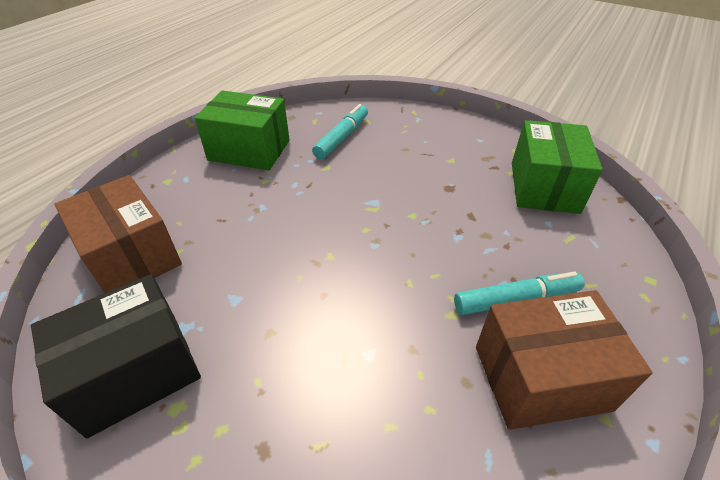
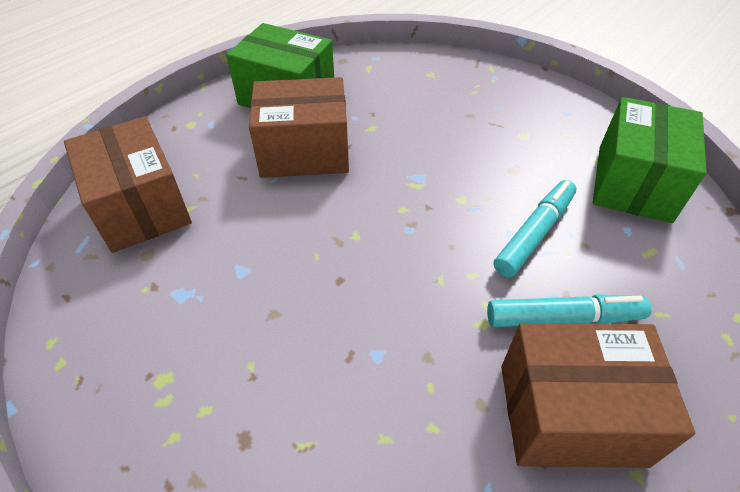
camera: 10 degrees right, 5 degrees up
(135, 372) = (126, 334): black box -> none
(272, 192) = (304, 152): none -> brown box
(342, 138) = (397, 93): turquoise marker -> turquoise marker (534, 234)

